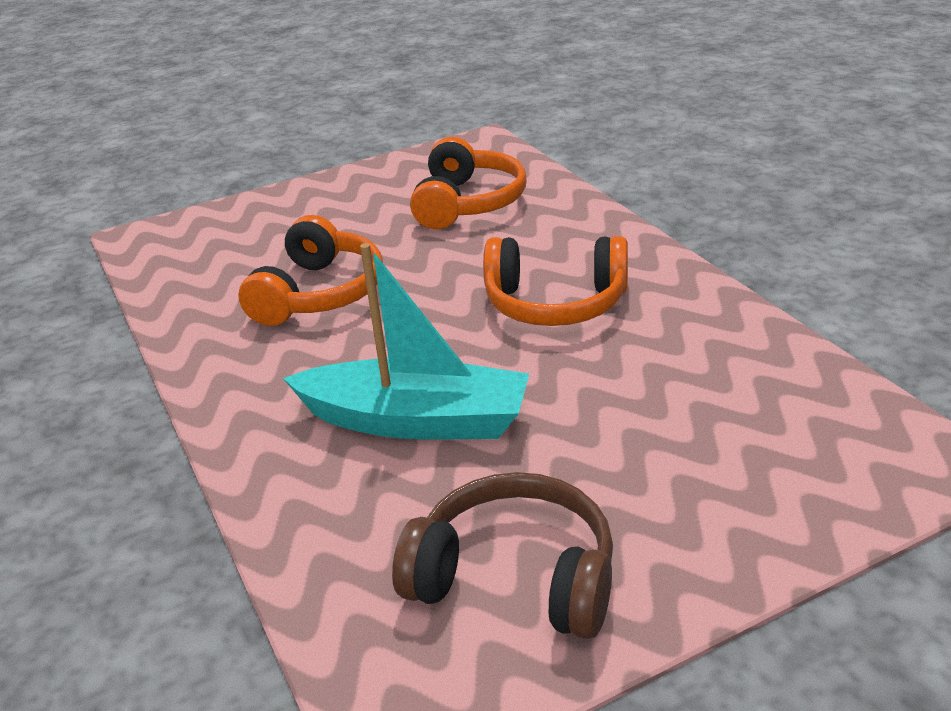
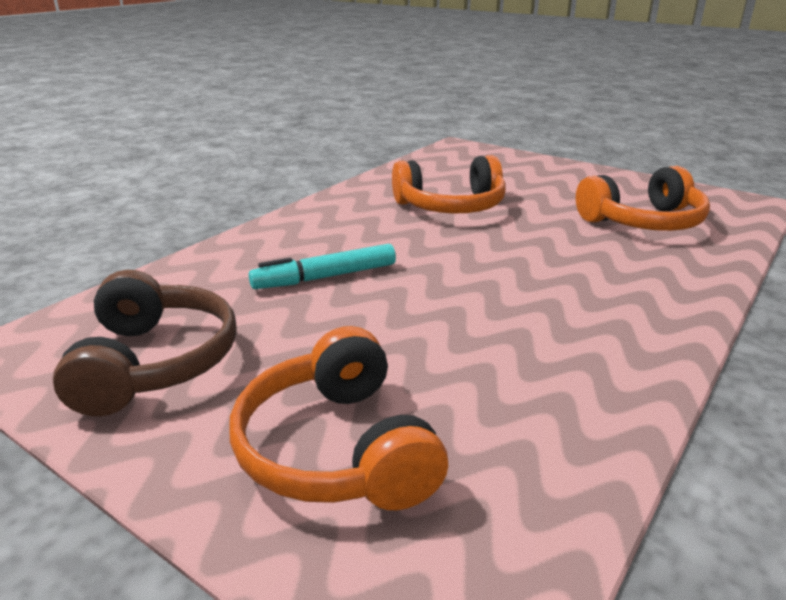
camera: 60 degrees right, 5 degrees down
(416, 421) = (325, 277): turquoise boat -> turquoise marker
(555, 303) = (537, 294): orange headphones -> orange headphones (338, 448)

